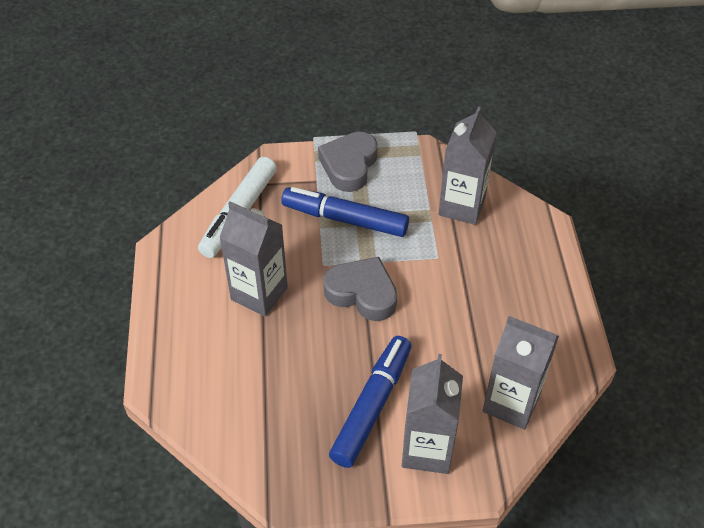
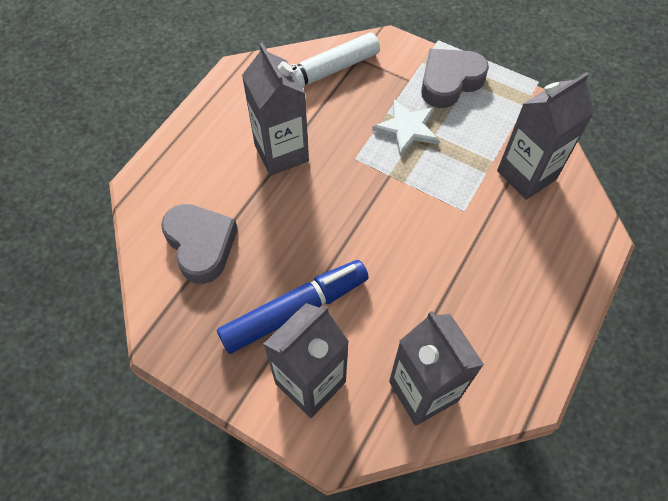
camera: 35 degrees right, 10 degrees up
(345, 219) = (407, 128): blue marker -> white star
(362, 293) = (368, 203): grey heart -> grey heart (201, 245)

